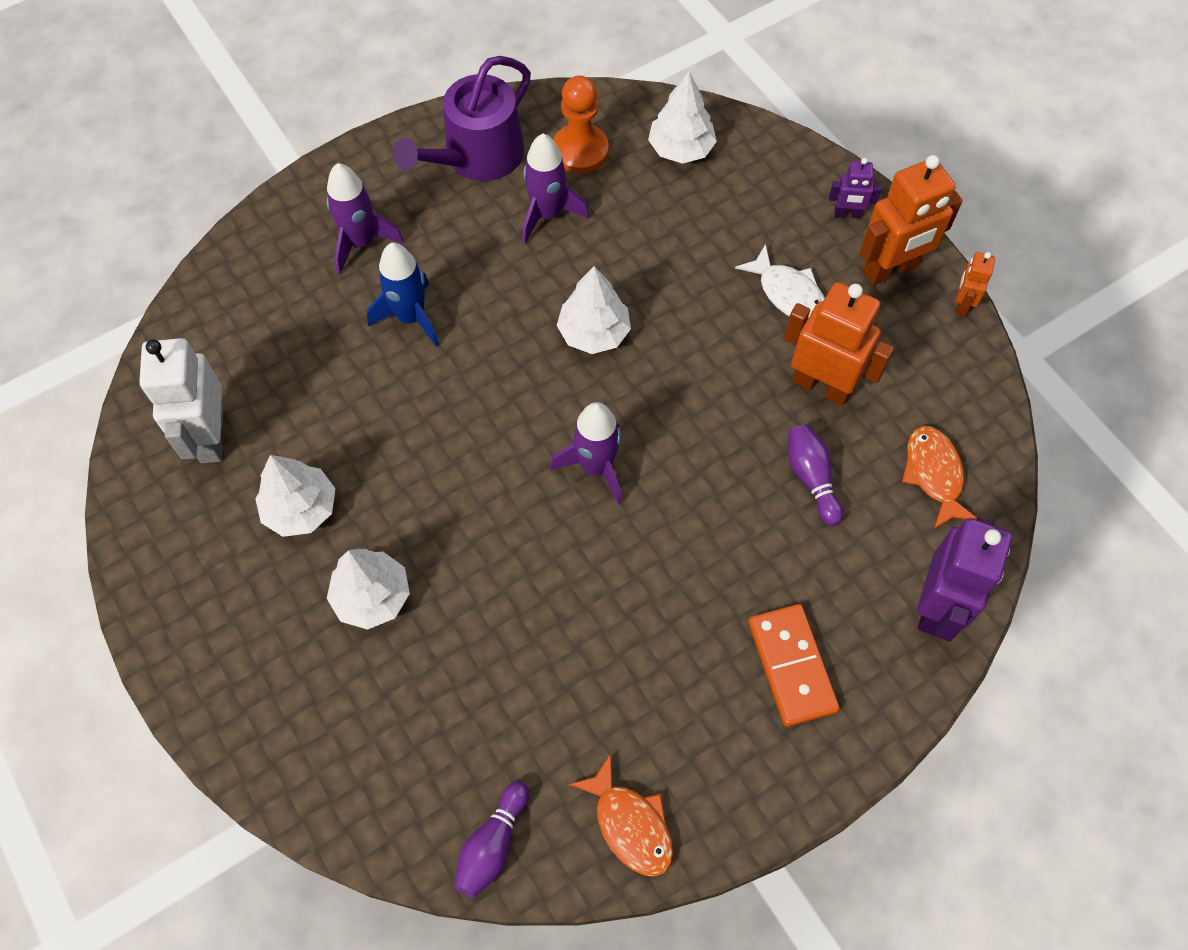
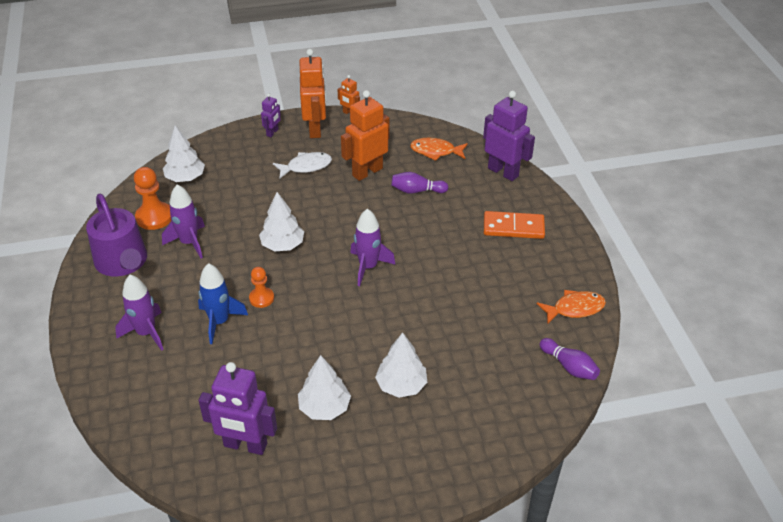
camera: 70 degrees left, 20 degrees down
(211, 437) = (245, 445): white robot -> purple robot
(474, 350) = (261, 298): none -> orange pawn

